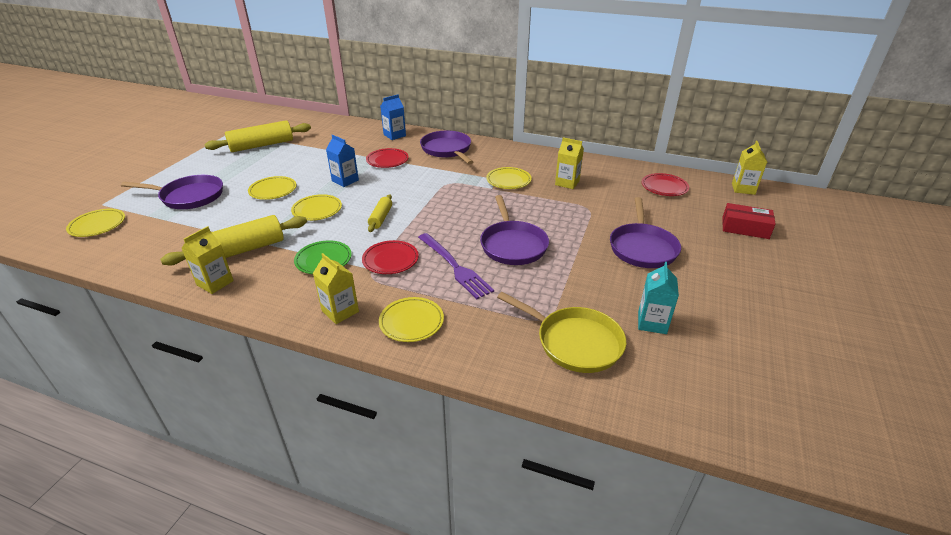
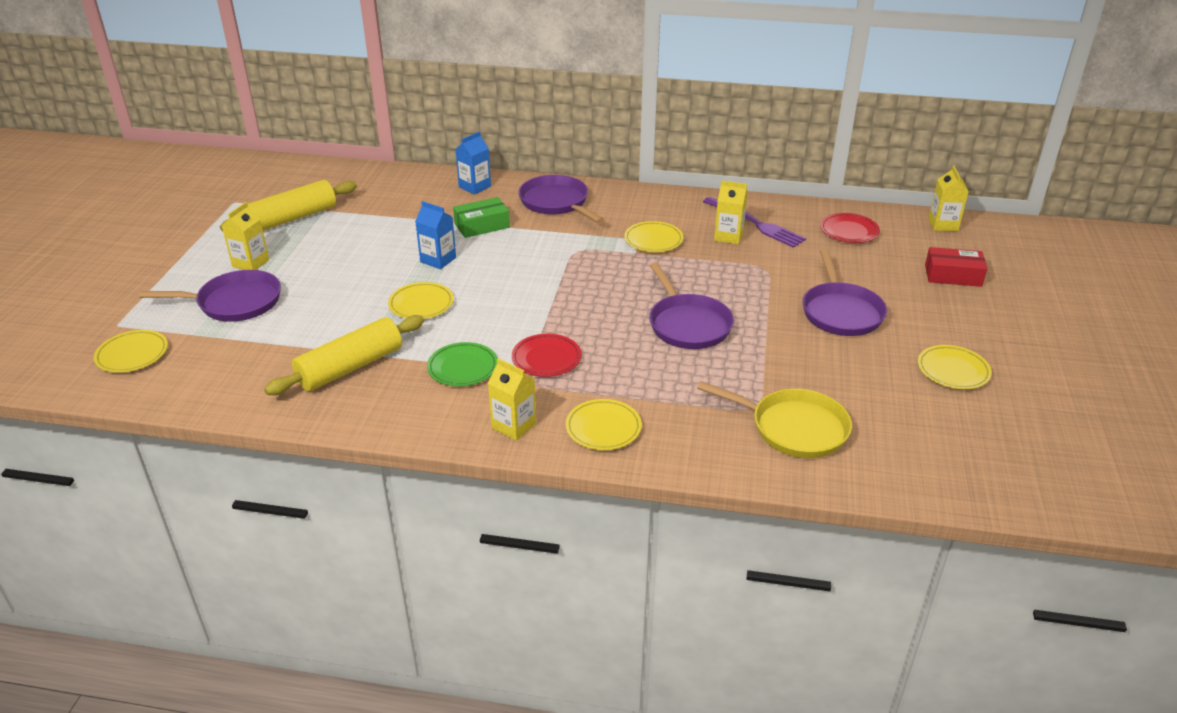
camera: 10 degrees left, 0 degrees up
(215, 283) = (340, 410): yellow carton -> yellow carton (251, 263)
(273, 190) = (346, 283): yellow plate -> yellow plate (953, 370)
(381, 218) = (510, 306): yellow rolling pin -> none
(387, 160) = (482, 225): red plate -> green box
(455, 267) = (628, 359): purple fork -> purple fork (756, 224)
(652, 322) = (871, 397): turquoise carton -> none

